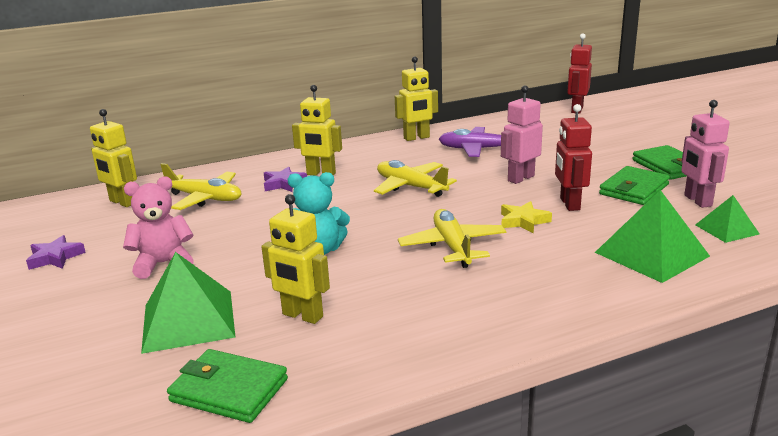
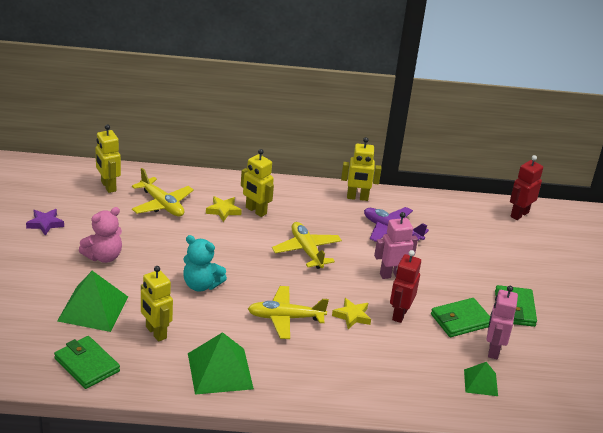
camera: 20 degrees right, 10 degrees up
(163, 264) = (103, 256): pink teddy bear -> pink teddy bear turned 135 degrees clockwise
(283, 184) = (223, 211): purple star -> yellow star
(452, 247) = (285, 318): yellow plane -> yellow plane turned 105 degrees counterclockwise
(652, 254) = (405, 379): green pyramid -> green pyramid (220, 371)

